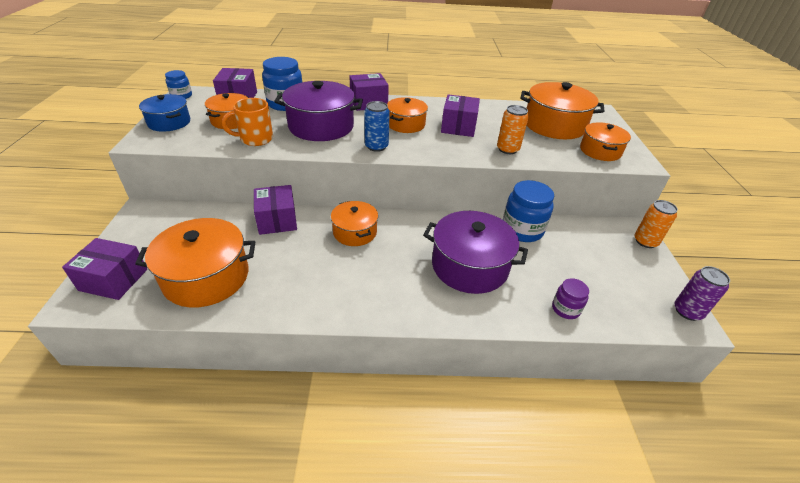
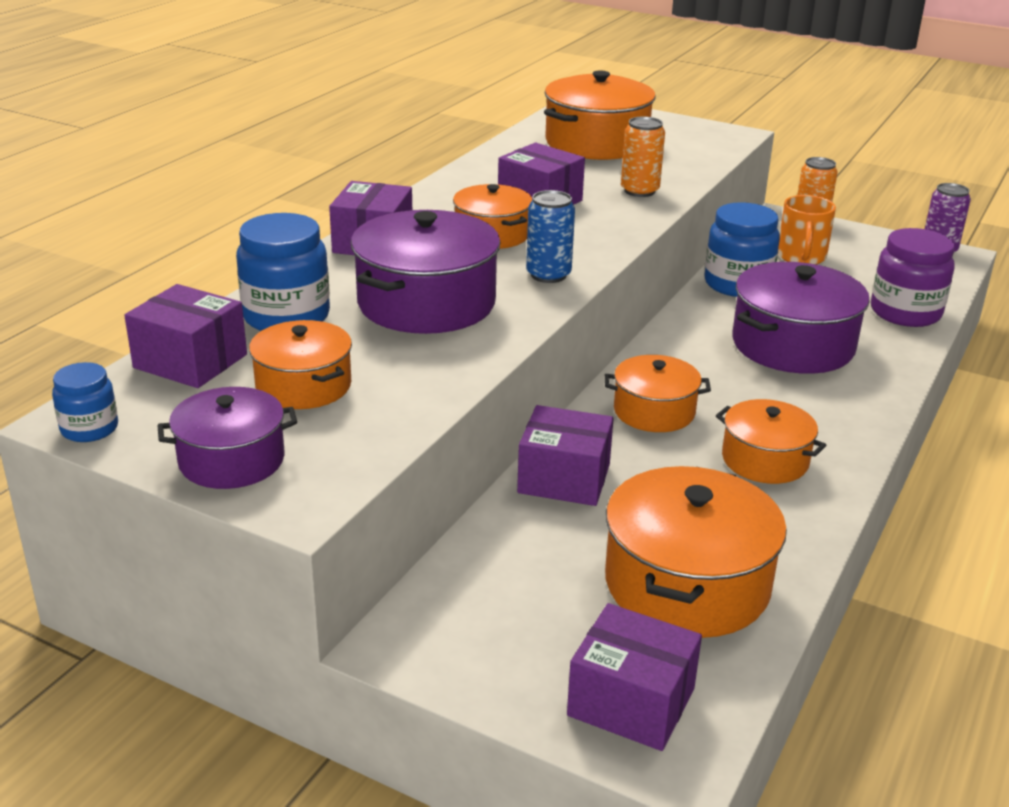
camera: 60 degrees left, 10 degrees down
(113, 280) = (631, 702): purple box -> purple box turned 75 degrees clockwise
(169, 122) = (232, 460): blue pot -> purple pot
(255, 139) = (417, 373): orange mug -> orange mug (801, 257)
(565, 309) = (905, 313): purple jar -> purple jar, size x1.80
(600, 151) = (690, 143): orange pot -> orange pot (765, 460)

